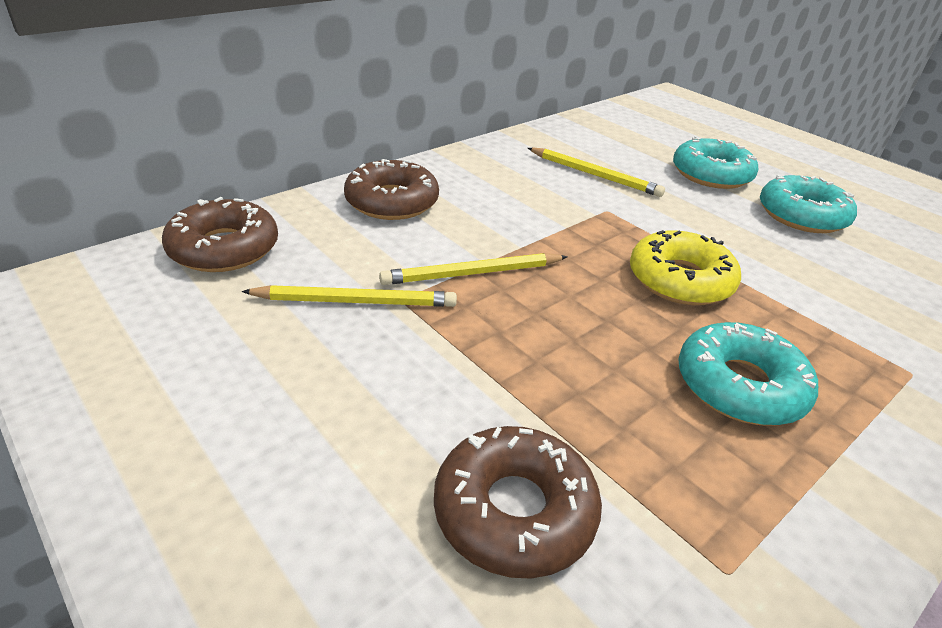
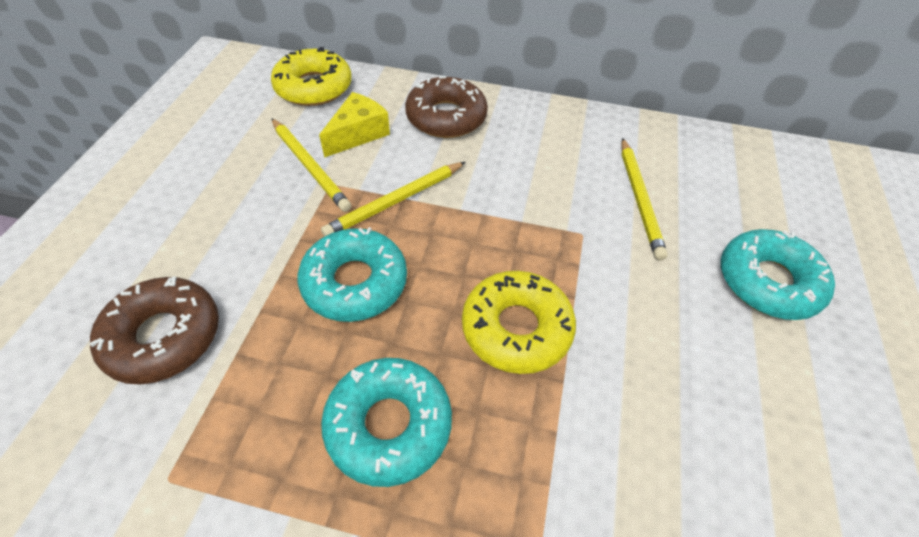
camera: 55 degrees right, 15 degrees up
(224, 248) = (314, 87): brown donut -> yellow donut
(346, 254) = (358, 134): none -> yellow cheese
(472, 273) = (395, 201): yellow pencil -> yellow pencil turned 75 degrees counterclockwise
(802, 215) = (779, 394): turquoise donut -> turquoise donut (355, 282)

